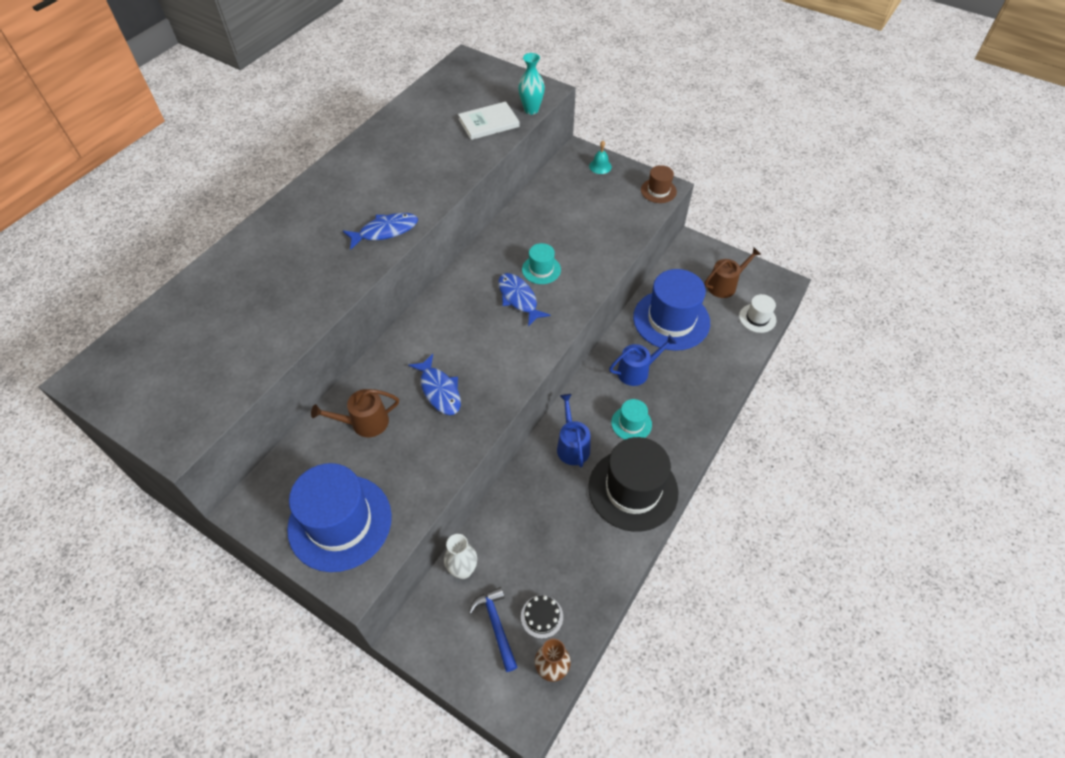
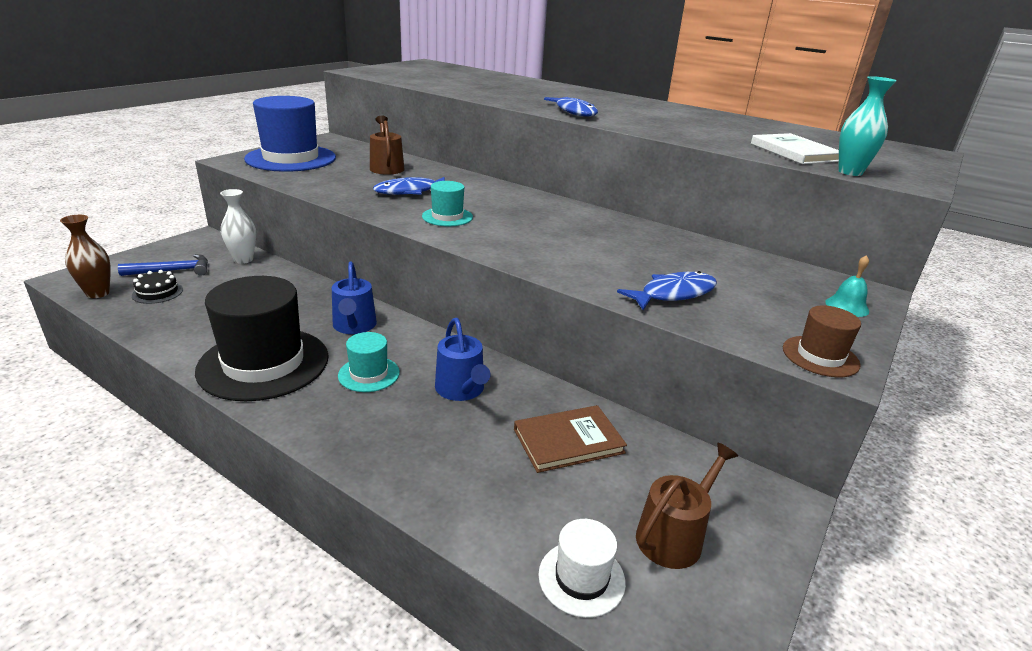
camera: 90 degrees right, 25 degrees down
(519, 298) = (536, 231): blue fish -> blue fish (673, 294)
(541, 269) = (589, 246): turquoise hat -> turquoise hat (447, 217)
(572, 445) = (354, 326): blue watering can -> blue watering can turned 90 degrees clockwise
(671, 320) = (568, 441): blue hat -> brown book
(724, 285) = (674, 536): brown watering can -> brown watering can turned 105 degrees counterclockwise

